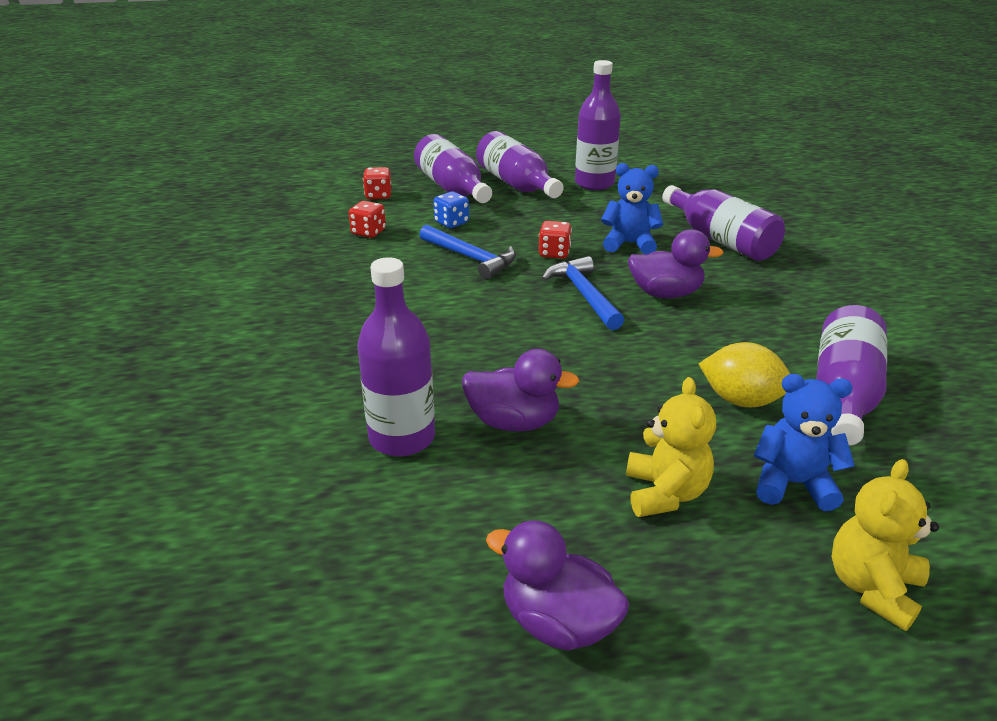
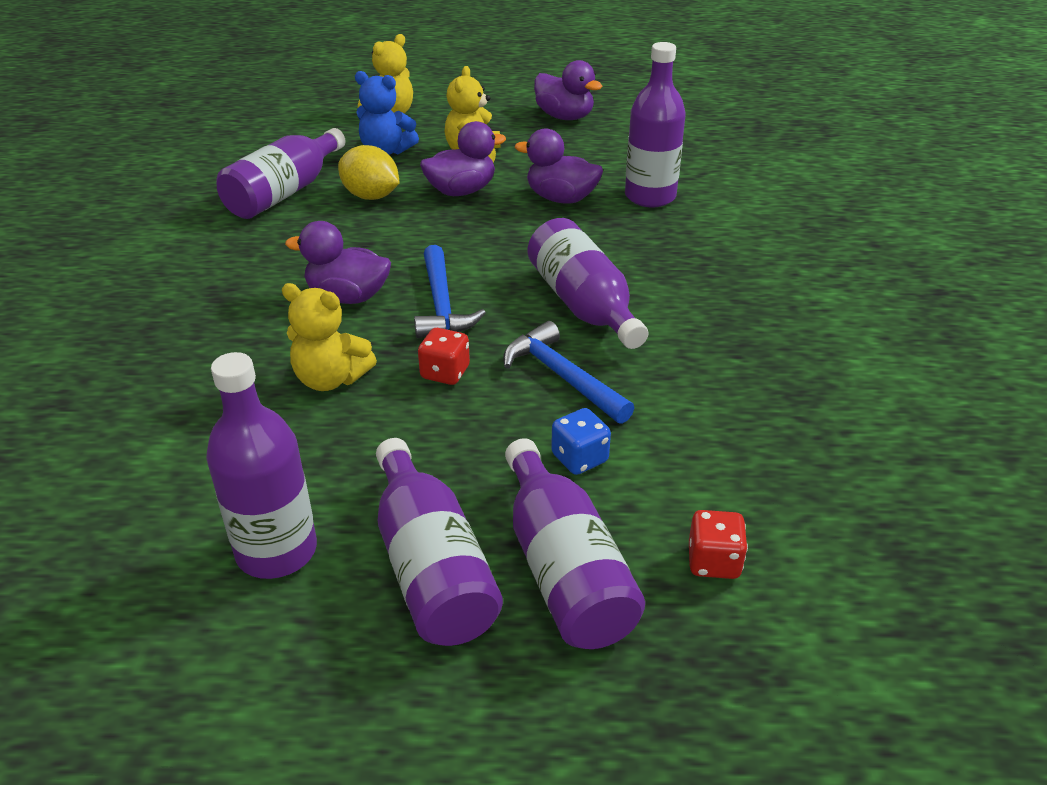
camera: 170 degrees left, 5 degrees up
(368, 232) = (715, 450): red dice -> none
(629, 244) = (330, 379): blue teddy bear -> yellow teddy bear
(640, 420) = (461, 191): none -> purple duck
(720, 240) = (198, 372): purple bottle -> purple bottle (584, 305)

